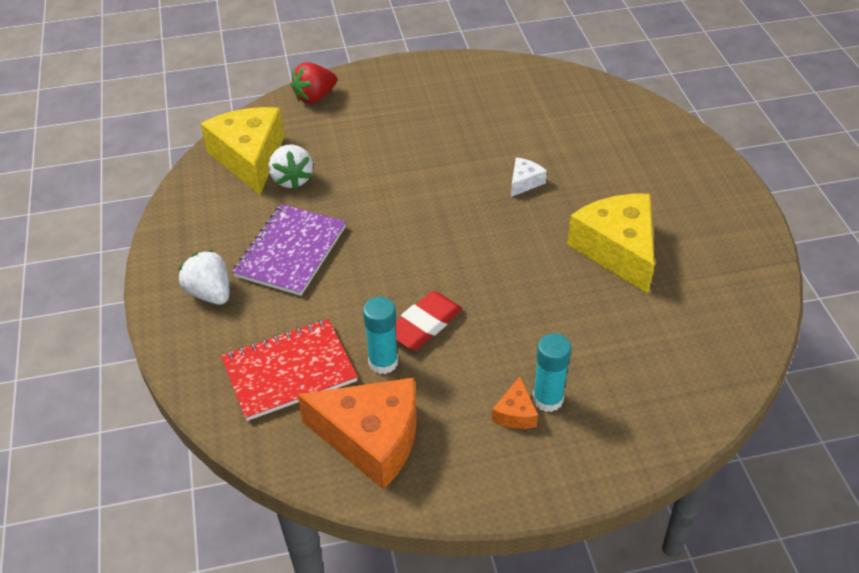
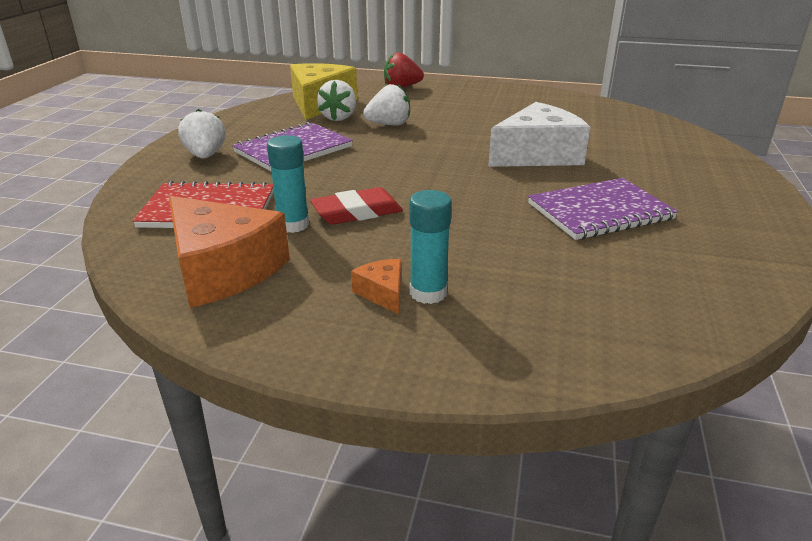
camera: 25 degrees right, 15 degrees down
(353, 175) = (389, 124): none -> white strawberry
(515, 413) = (382, 293): orange cheese -> orange cheese turned 120 degrees clockwise
(524, 182) = (538, 155): white cheese -> white cheese, size x2.27
(617, 250) = (600, 211): yellow cheese -> purple notebook

